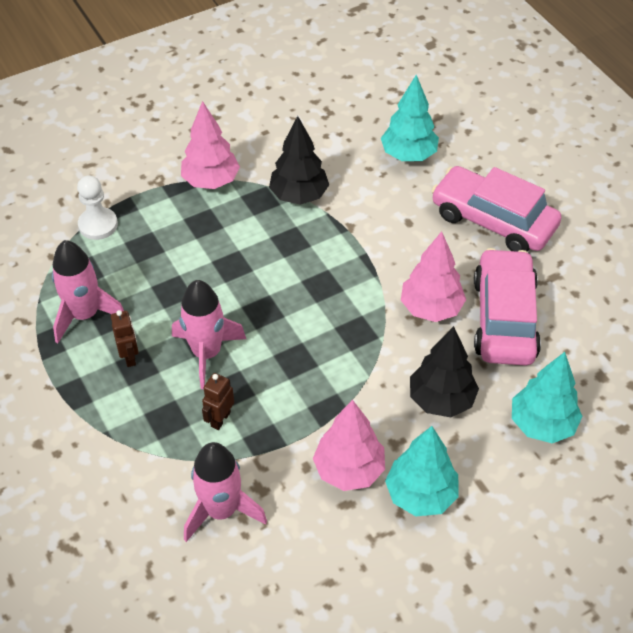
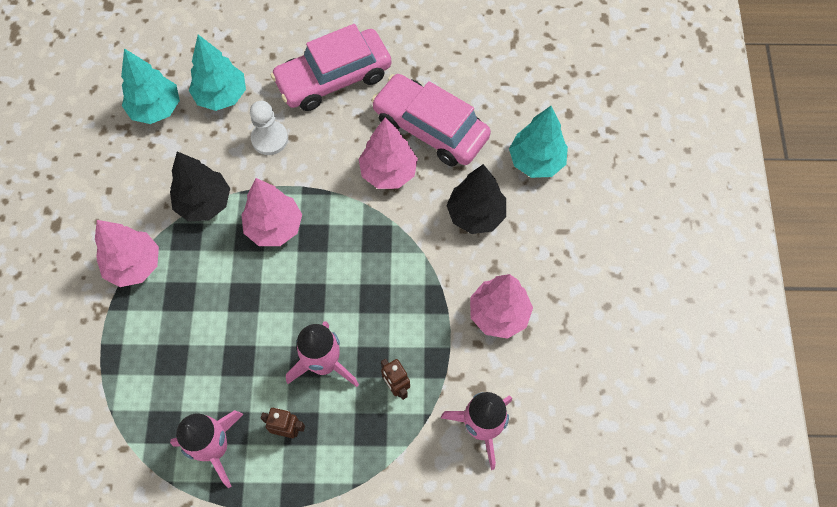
camera: 60 degrees left, 15 degrees up
(98, 225) = (115, 388): white pawn -> white pawn (269, 139)
(312, 253) = (274, 227): none -> pink tree
(421, 495) = (547, 276): turquoise tree -> turquoise tree (156, 109)

